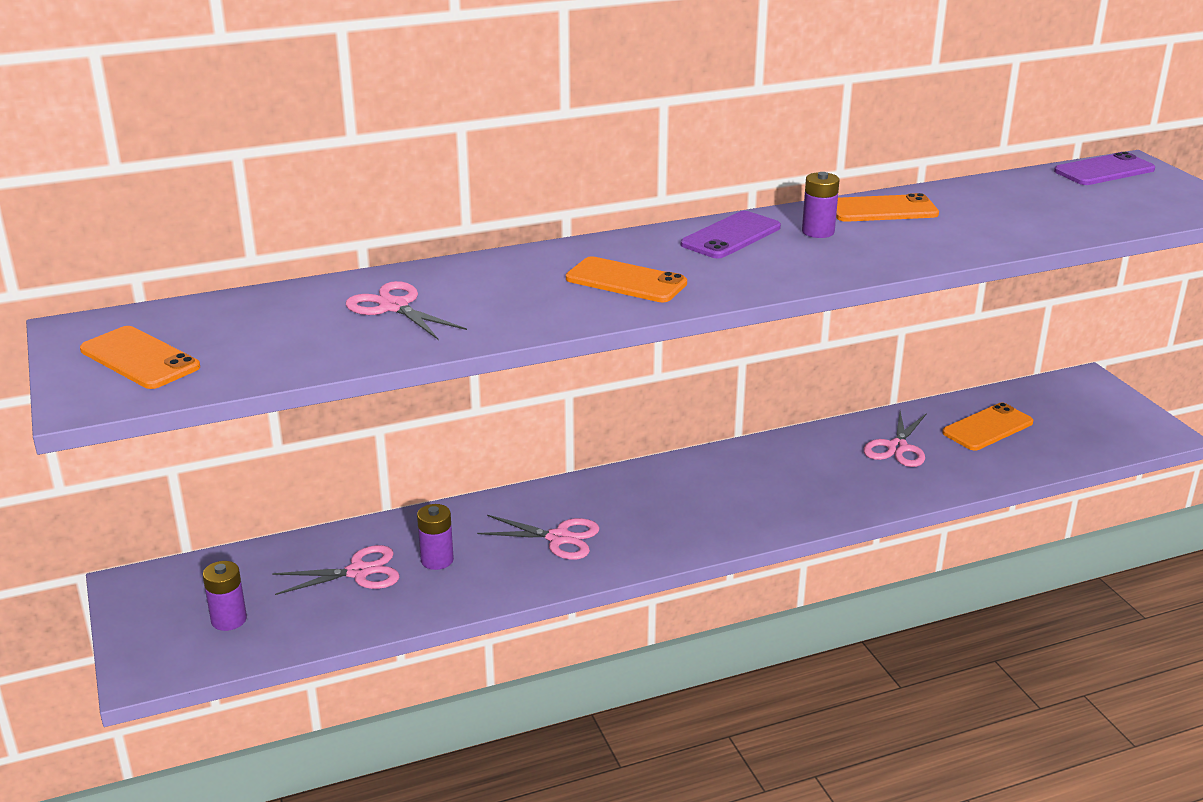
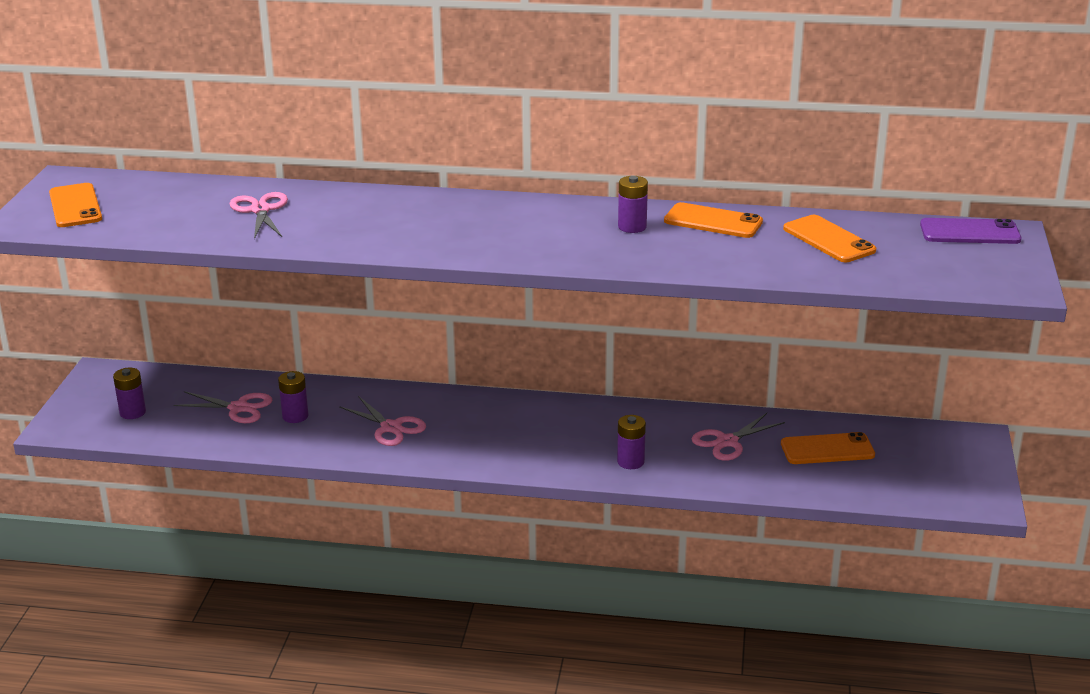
camera: 30 degrees right, 0 degrees up
(626, 281) = (434, 230): orange phone -> orange phone (828, 240)
(731, 236) = (560, 214): purple phone -> none
(836, 495) = (630, 462): none -> purple battery

